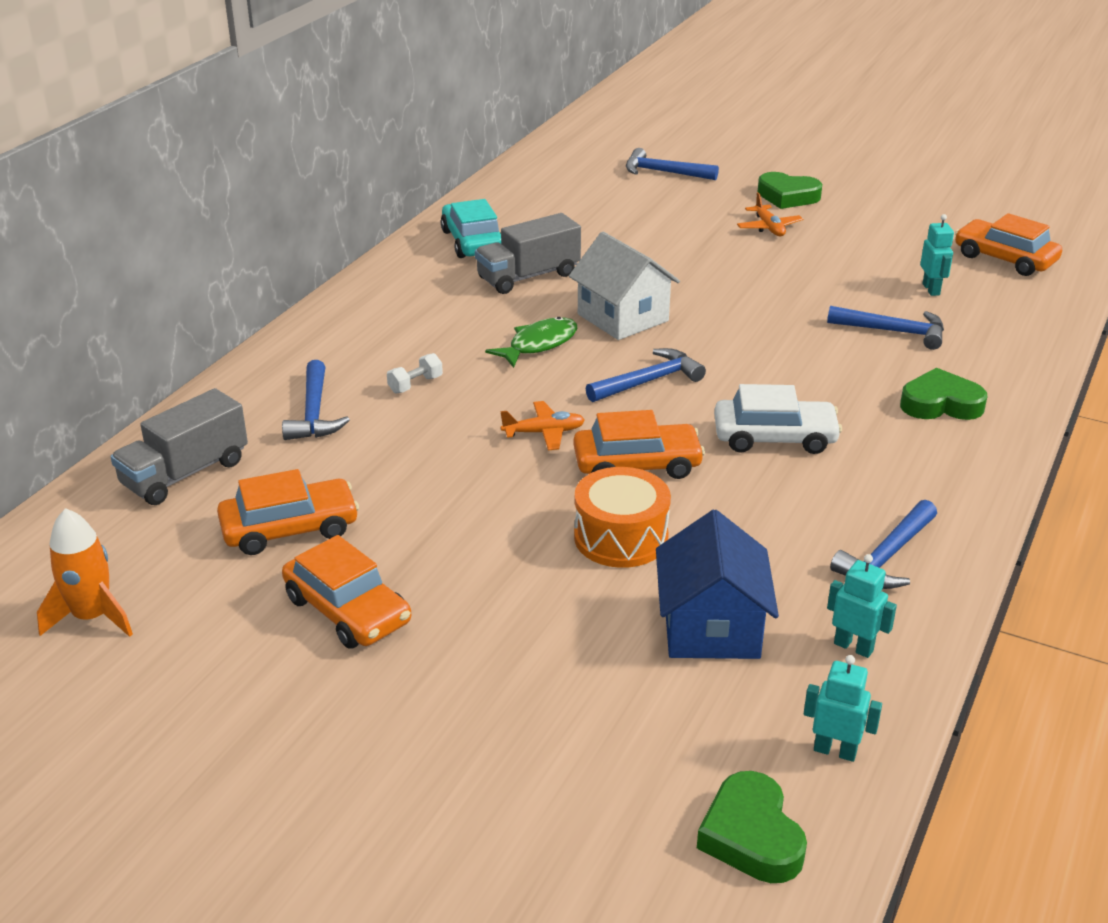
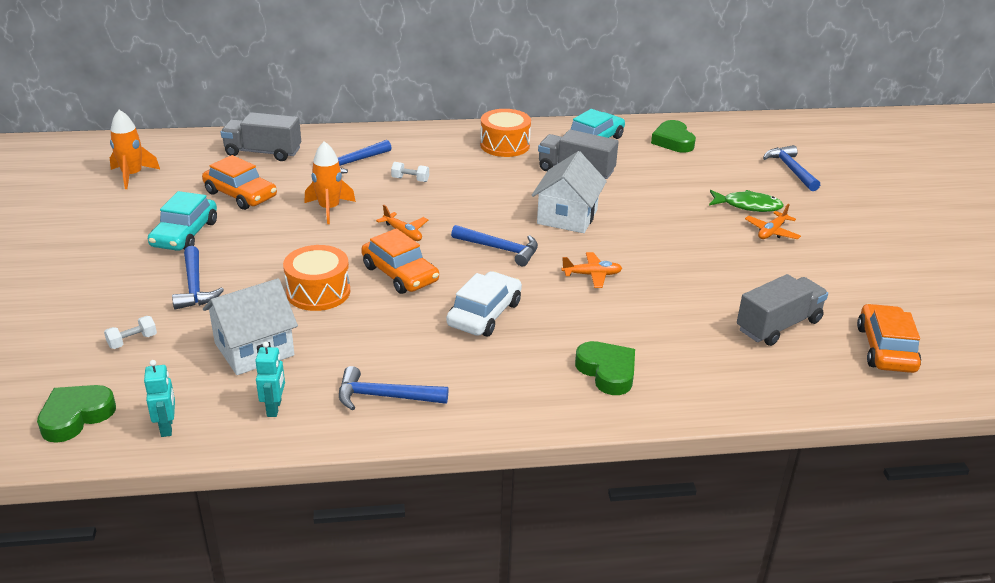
camera: 55 degrees right, 0 degrees up
(348, 610) = (185, 234): orange car -> turquoise car
(410, 295) = (505, 145): none -> orange drum
(419, 467) = (329, 209): none -> orange rocket
(539, 344) = (499, 200): green fish -> green fish (748, 206)
(600, 734) = (132, 341): none -> white dumbbell
(711, 627) = (254, 349): blue house -> white house
(756, 347) = (592, 275): none -> orange plane
(774, 437) = (484, 314): white car -> white car turned 120 degrees counterclockwise
(787, 196) = (834, 225): green heart -> green heart (673, 141)
(893, 331) = (688, 325): blue hammer -> blue hammer (194, 286)
(931, 289) = (778, 325): turquoise robot -> grey truck

